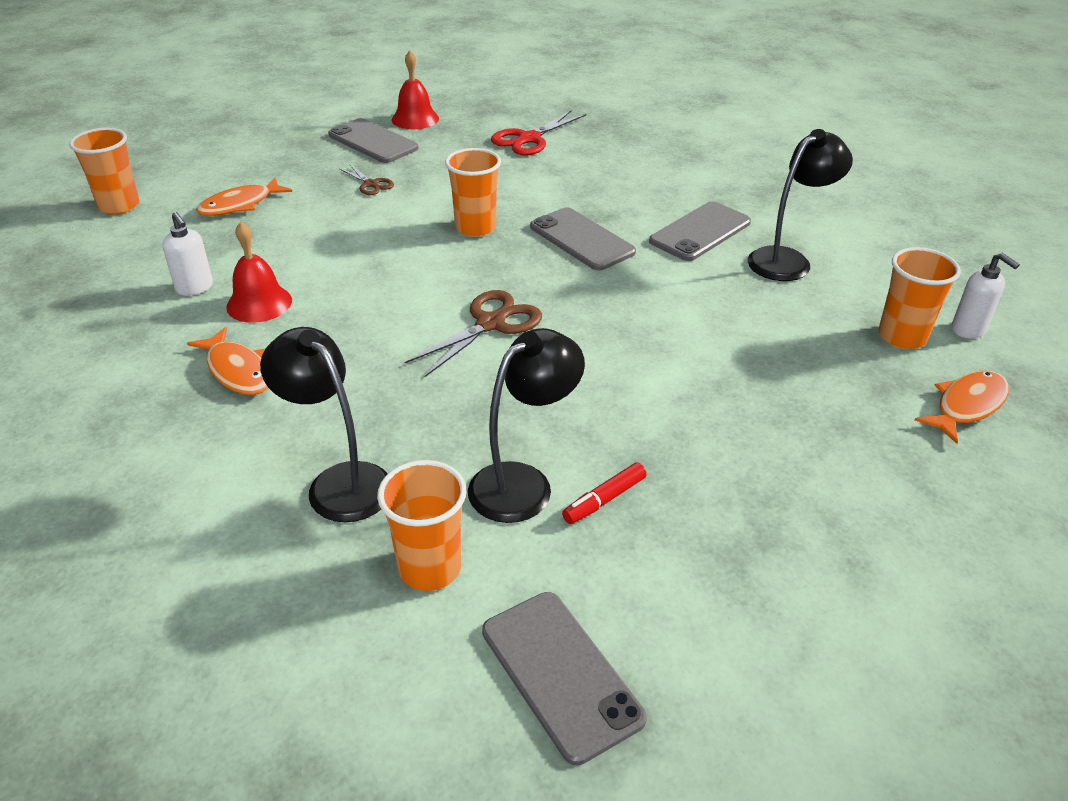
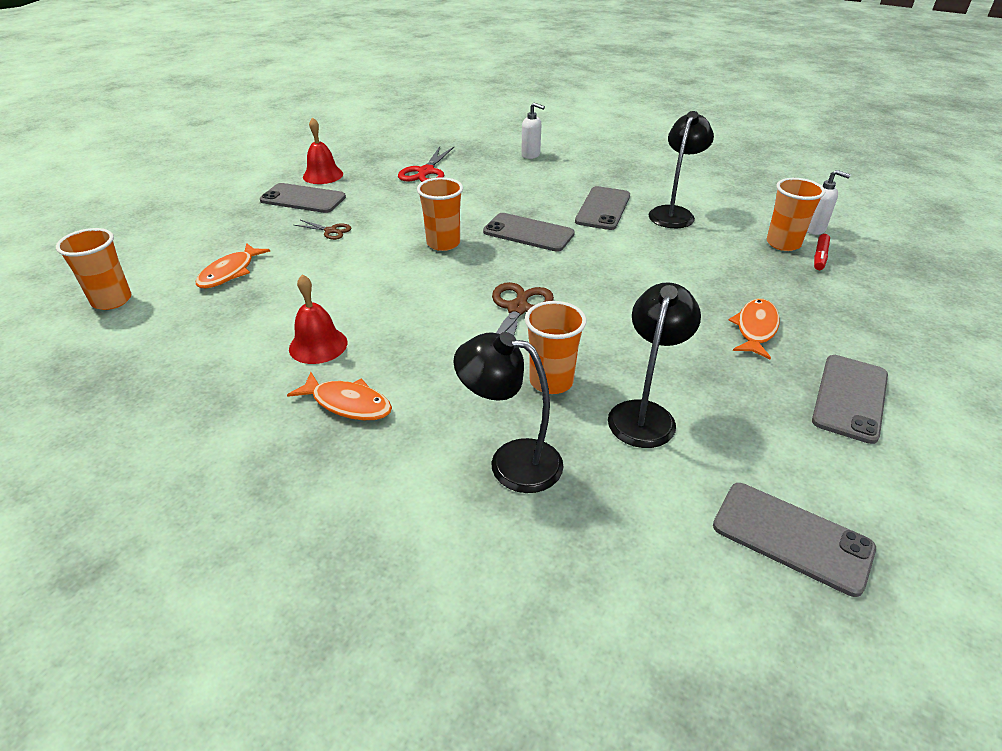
camera: 25 degrees left, 0 degrees up
(195, 288) = (248, 349): white soap dispenser -> white soap dispenser (531, 155)
(430, 568) = (637, 500): orange cup -> orange cup (551, 381)
(604, 500) = (708, 406): red marker -> red marker (820, 257)
(794, 552) = (850, 398): none -> grey phone
(966, 406) = (855, 275): orange fish -> orange fish (755, 329)

